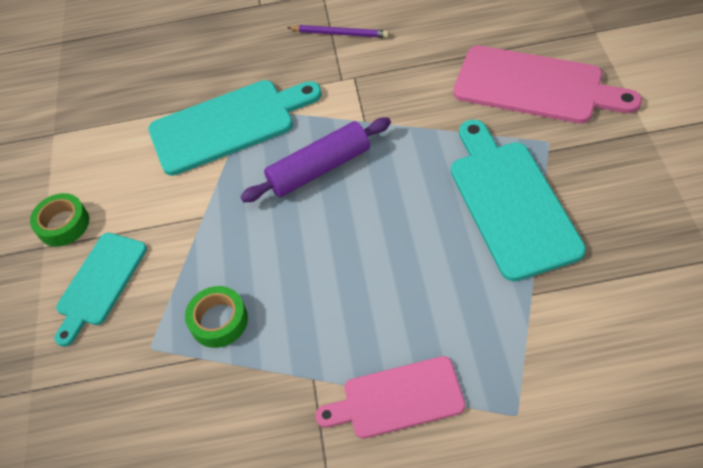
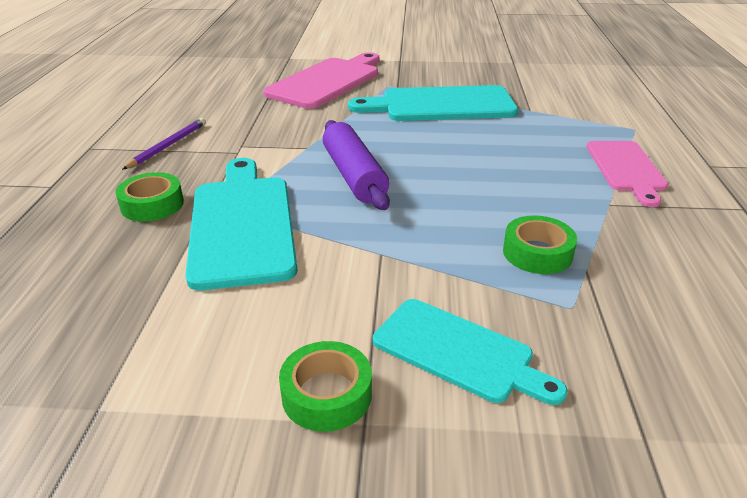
camera: 85 degrees left, 20 degrees down
(245, 66) = (152, 205): none -> green tape

